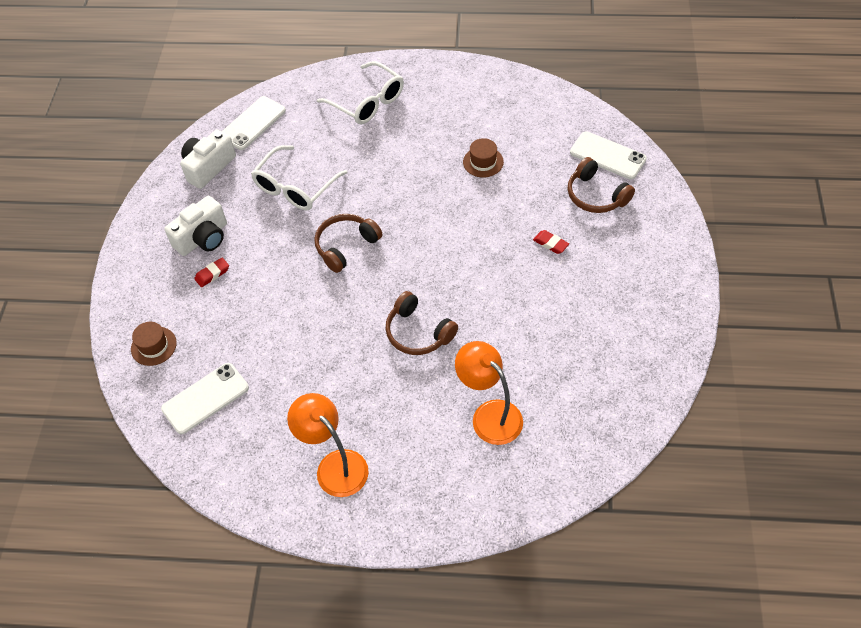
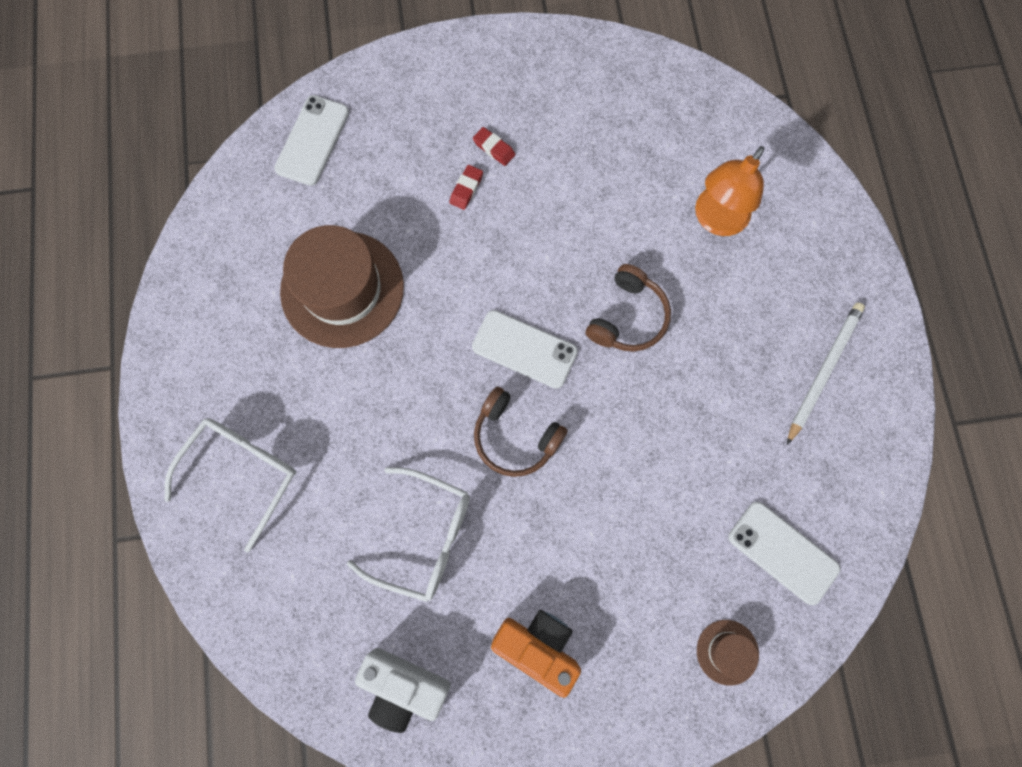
camera: 105 degrees left, 20 degrees up
(203, 238) = (538, 646): white camera -> orange camera
(212, 274) = (597, 609): red eraser -> red eraser (494, 148)
(253, 123) = (305, 643): white phone -> white phone (524, 349)
(335, 465) = (823, 371): orange lamp -> white pencil
(483, 162) = (342, 289): brown hat -> brown hat, size x2.22
(596, 195) = (381, 147): brown headphones -> none

